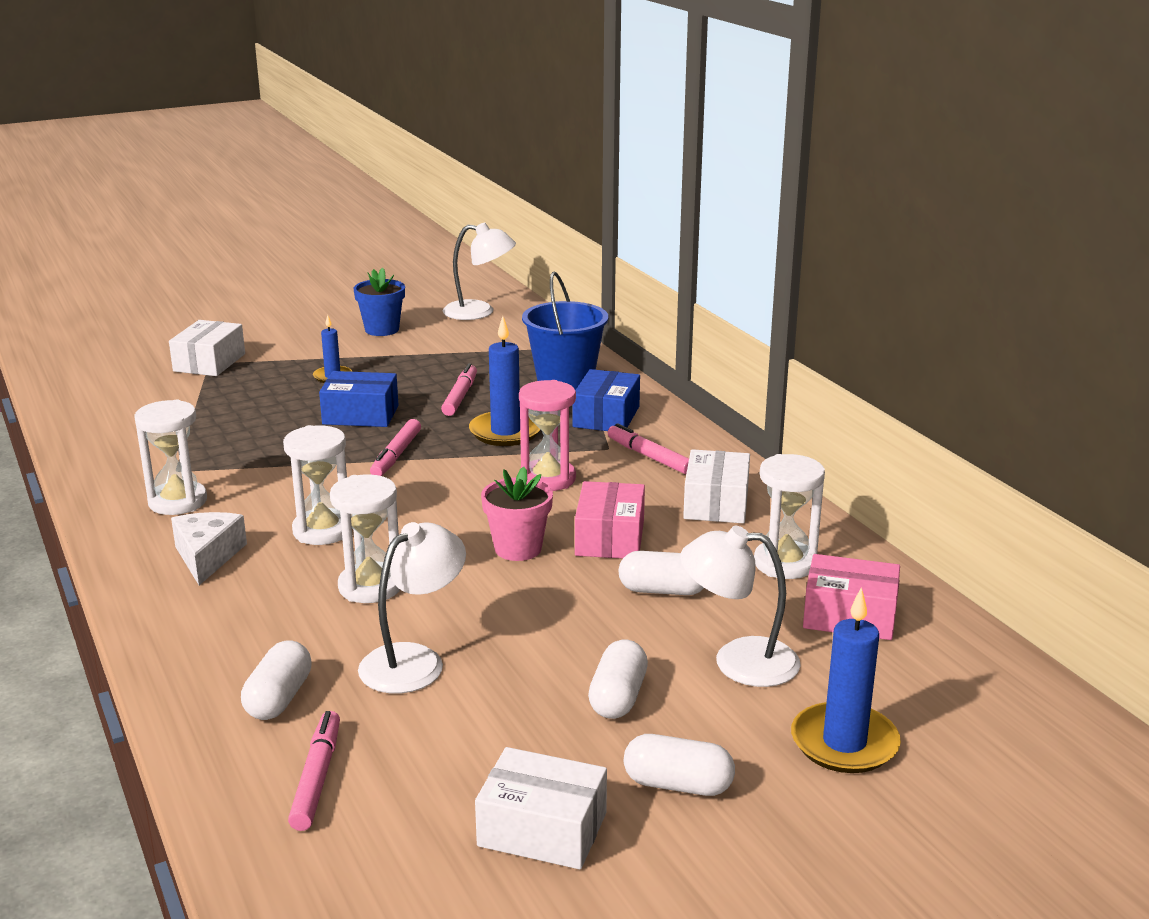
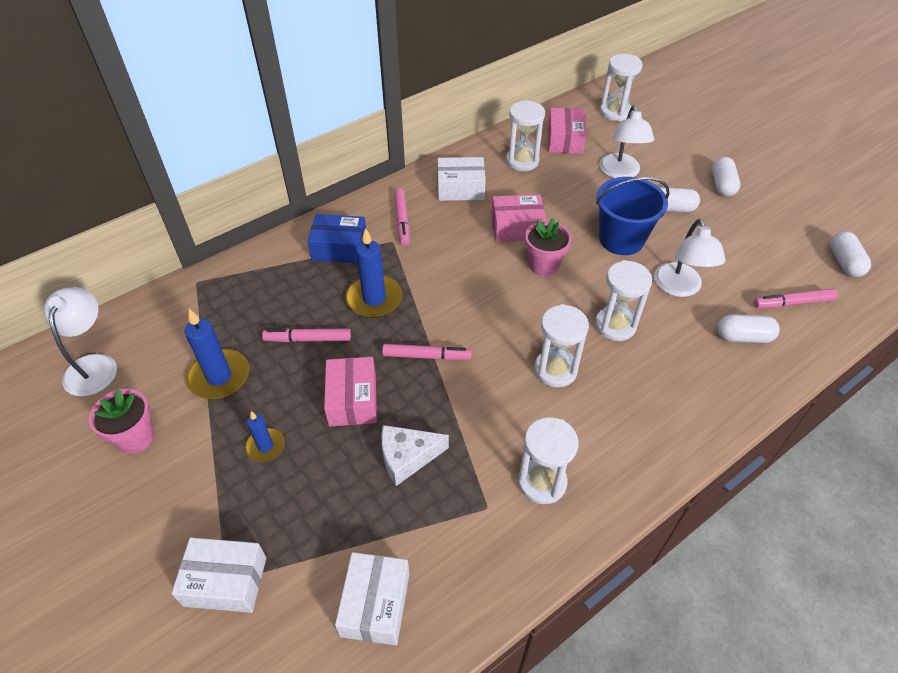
camera: 100 degrees left, 25 degrees up
(207, 556) = (614, 428): white cheese -> white cheese (407, 457)
(360, 415) = (352, 400): blue box -> pink box
(382, 330) = (136, 438): blue flower pot -> pink flower pot
(414, 660) = (679, 288): white lamp -> white lamp turned 120 degrees counterclockwise
(542, 829) = (775, 221): white box -> white box (375, 604)
(548, 479) = (446, 265): pink hourglass -> none
(565, 379) = (267, 279): blue bucket -> blue bucket (621, 239)
(649, 456) = (402, 221): pink marker -> pink marker turned 45 degrees counterclockwise
(663, 590) = (567, 202): white capsule -> white capsule (844, 262)
(844, 743) = (666, 141): blue candle -> blue candle (219, 377)
(958, 695) = (615, 112): none -> white hourglass

